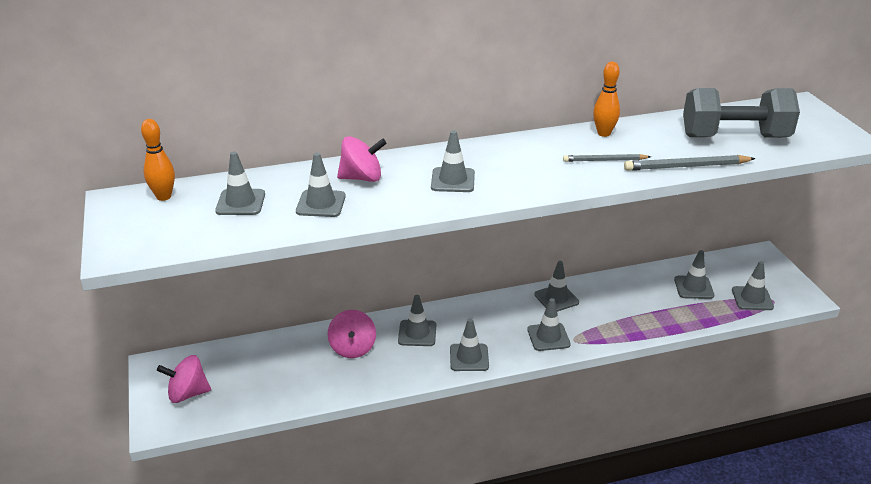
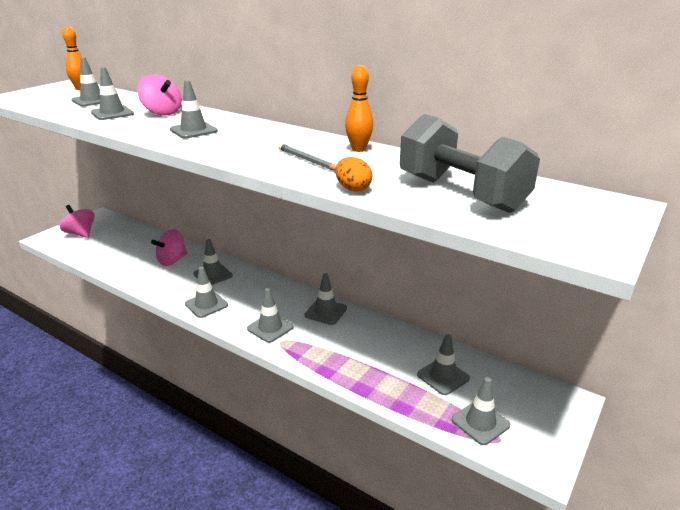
camera: 50 degrees right, 5 degrees down
(686, 166) = (353, 189): grey pencil -> orange egg

